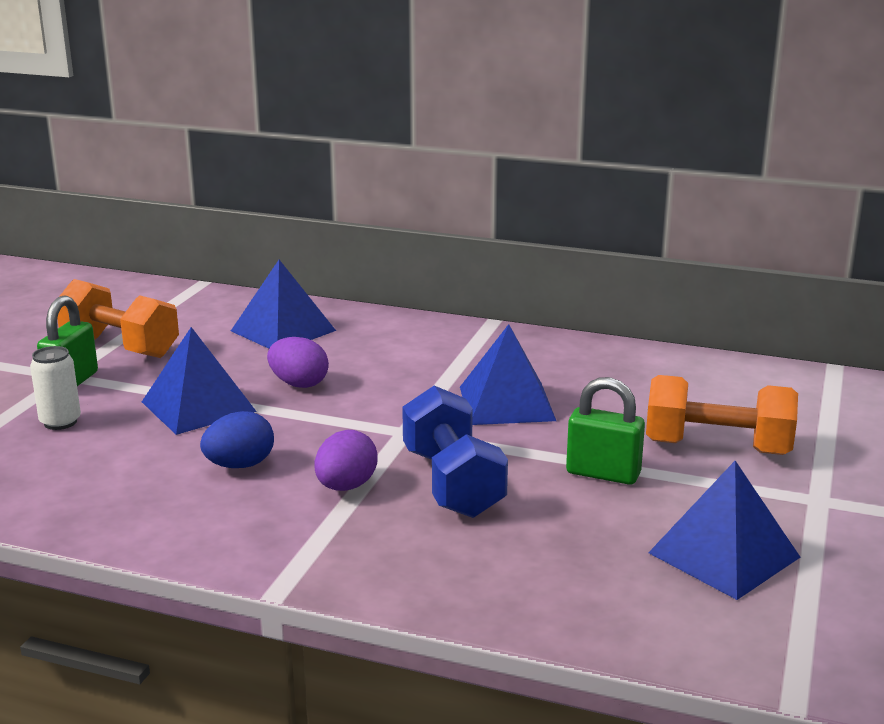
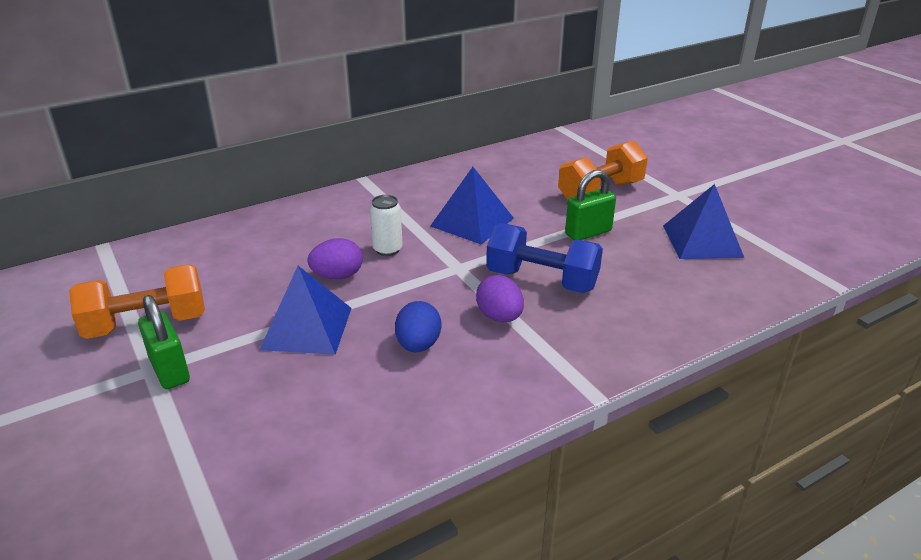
camera: 50 degrees left, 10 degrees up
(60, 422) = (231, 401): white can -> white can (387, 249)
(283, 330) = (247, 248): blue pyramid -> none

